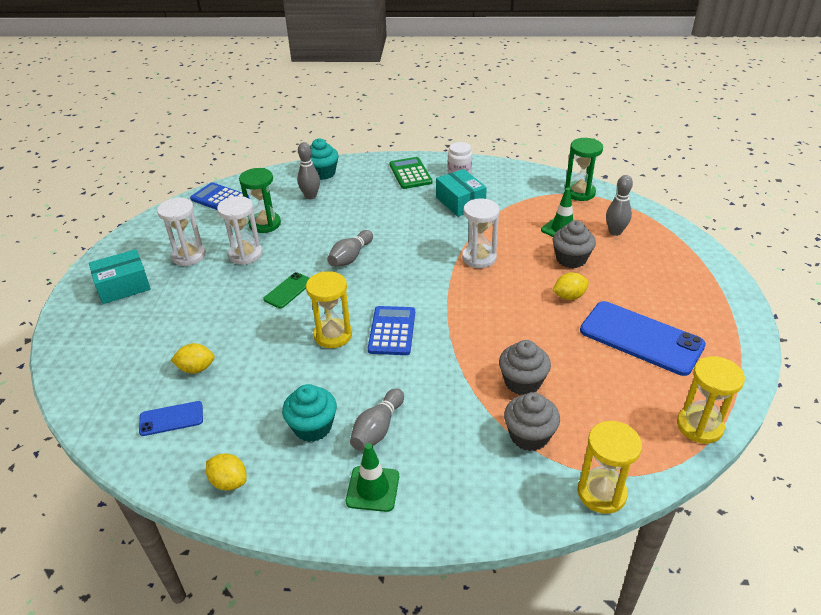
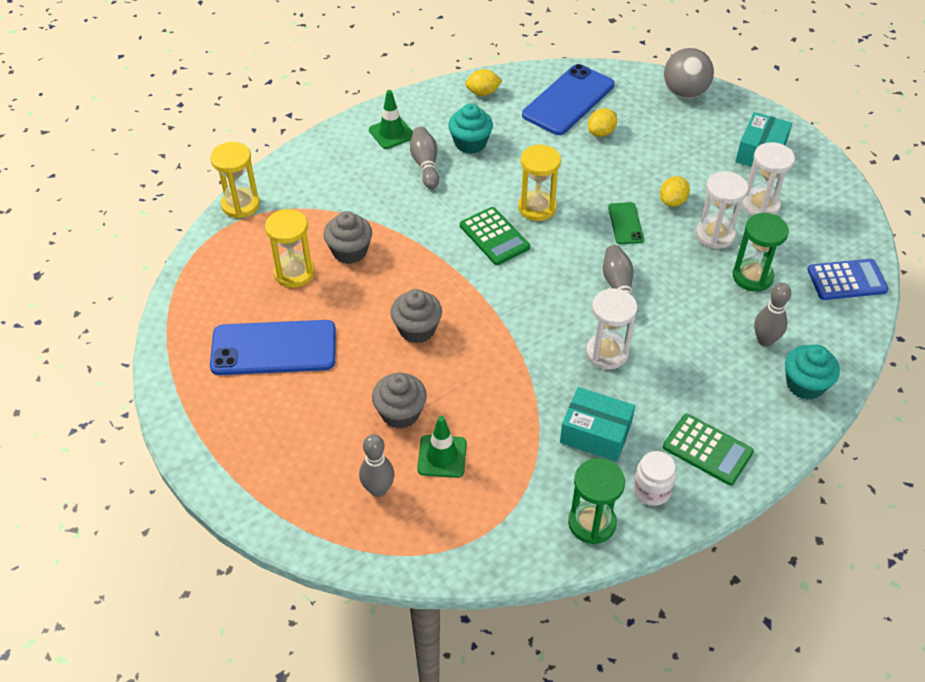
camera: 140 degrees right, 10 degrees up
(78, 364) = (684, 92): none -> grey ball
(171, 418) = (568, 100): blue phone -> blue phone, size x2.02
(392, 331) = (494, 237): blue calculator -> green calculator
(479, 258) = (495, 359): white hourglass -> white hourglass (607, 353)
(529, 435) = (315, 215): grey cupcake -> grey cupcake (417, 329)
(569, 296) = (369, 360): yellow lemon -> yellow lemon (672, 201)
(579, 193) = (469, 544): green hourglass -> green hourglass (592, 523)
(699, 426) = (189, 288): yellow hourglass -> yellow hourglass (294, 273)

